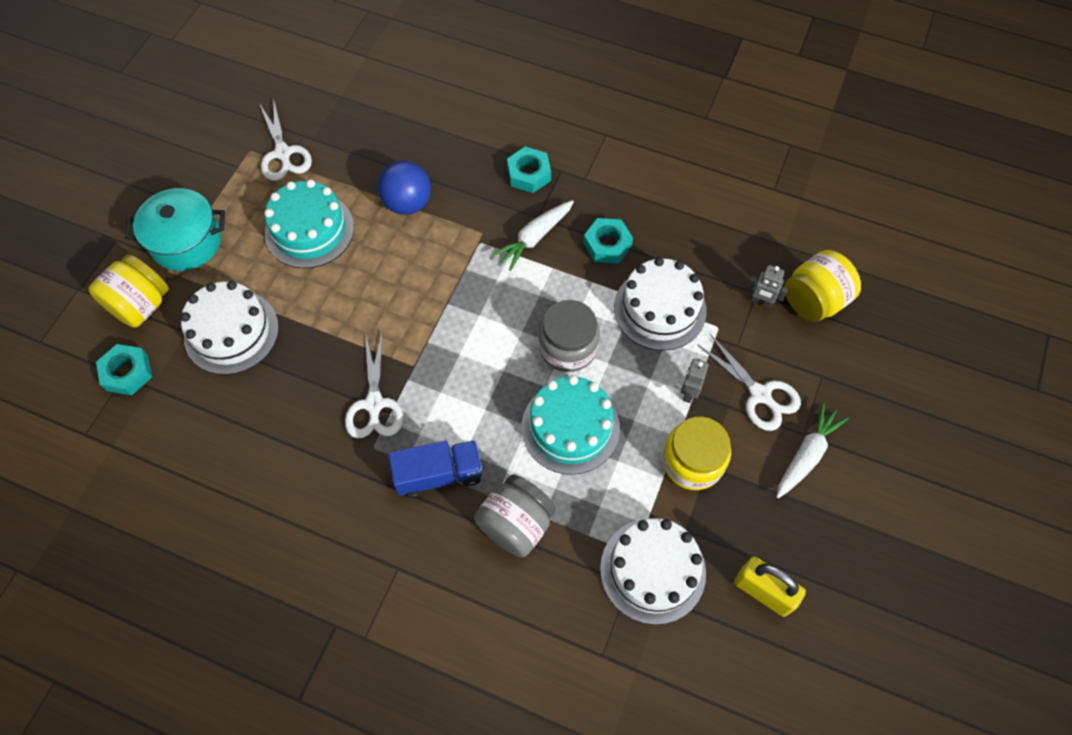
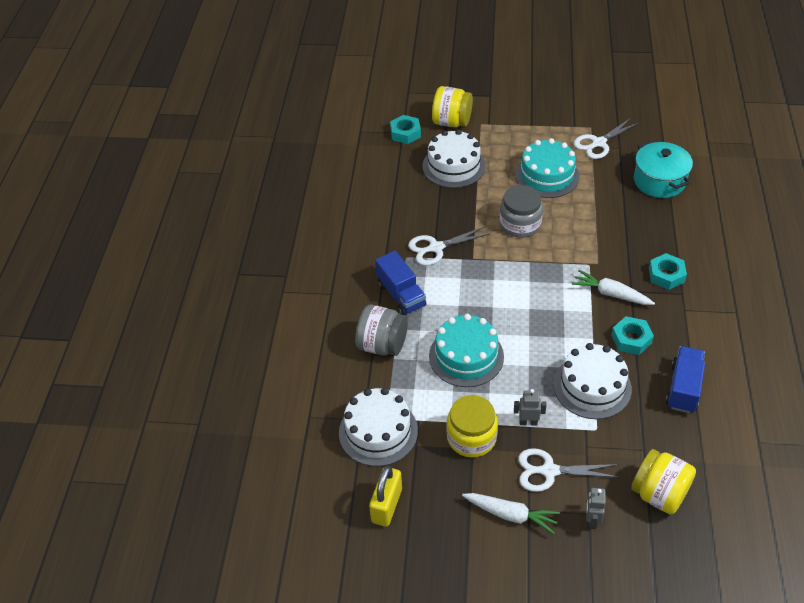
camera: 75 degrees right, 15 degrees down
(186, 242) = (505, 124): turquoise pot -> turquoise pot (659, 181)
(407, 203) = (598, 216): blue ball -> none
(568, 347) = (529, 338): grey jar -> grey jar (520, 224)
(689, 224) = (683, 388): none -> blue truck
(760, 394) = (549, 471): white scissors -> white scissors turned 60 degrees clockwise
(761, 302) = (636, 454): grey robot -> grey robot (591, 520)

